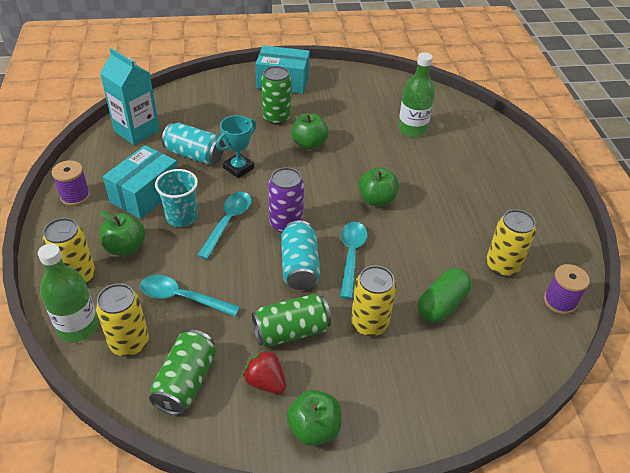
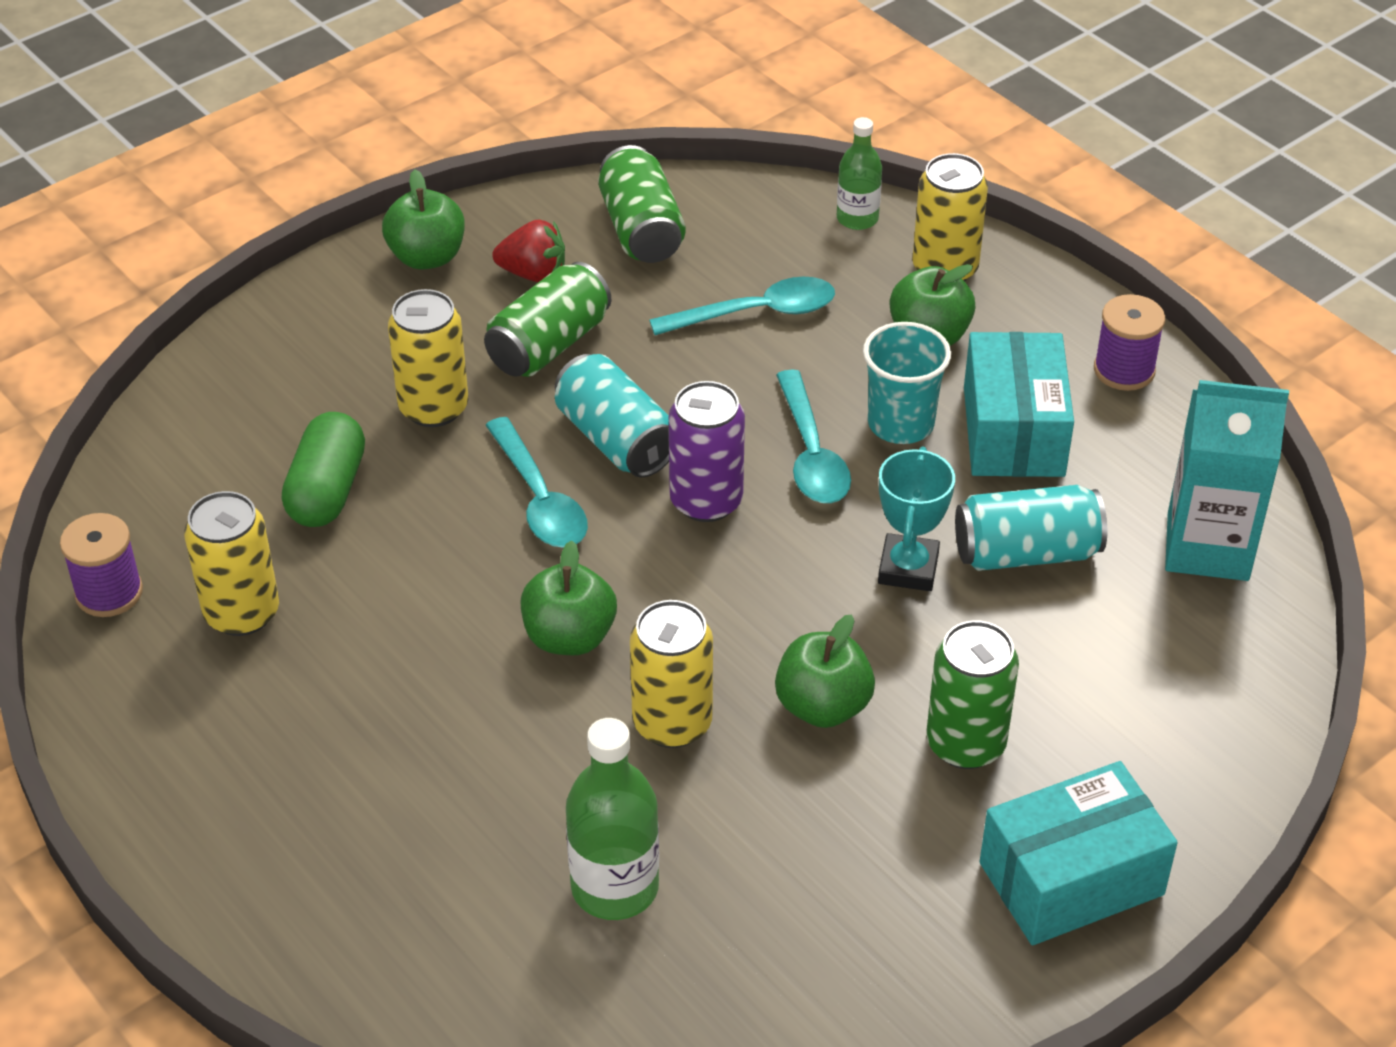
camera: 150 degrees right, 0 degrees up
(78, 327) = (857, 218): green bottle -> green bottle, size x0.63
(129, 343) = (765, 233): yellow can -> yellow can (672, 723)

